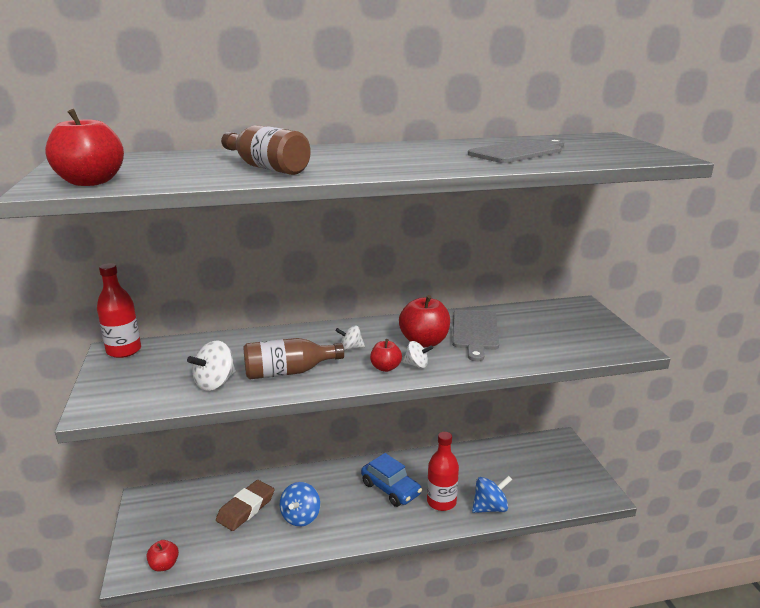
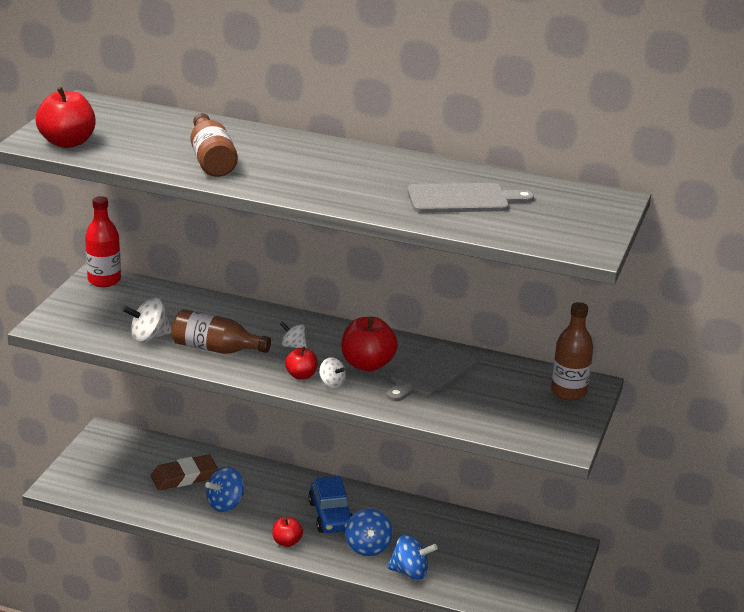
camera: 30 degrees right, 5 degrees up
(164, 565) = (84, 493): red apple -> red apple (287, 542)
(441, 502) = (368, 547): red bottle -> blue spinning top
(577, 313) = (568, 392): none -> brown bottle

